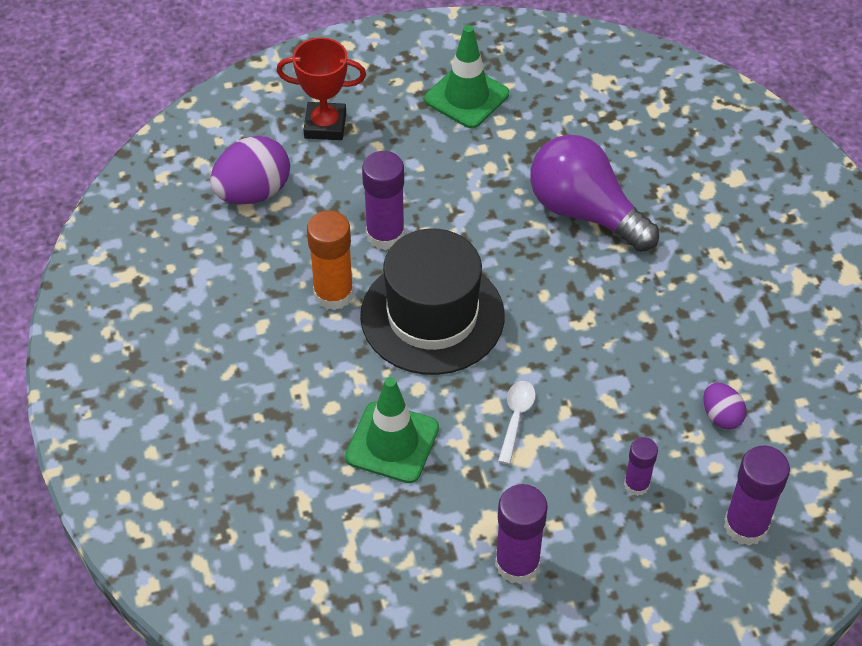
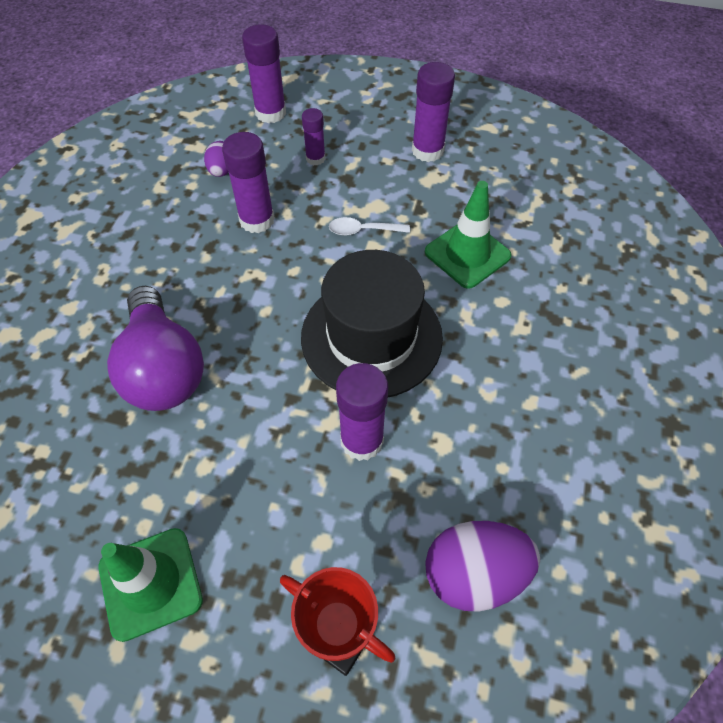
camera: 150 degrees left, 5 degrees up
(333, 294) = (447, 401): orange glue stick -> none
(516, 418) = (363, 230): white spoon -> white spoon turned 45 degrees clockwise
(631, 377) = (257, 220): none -> purple glue stick

